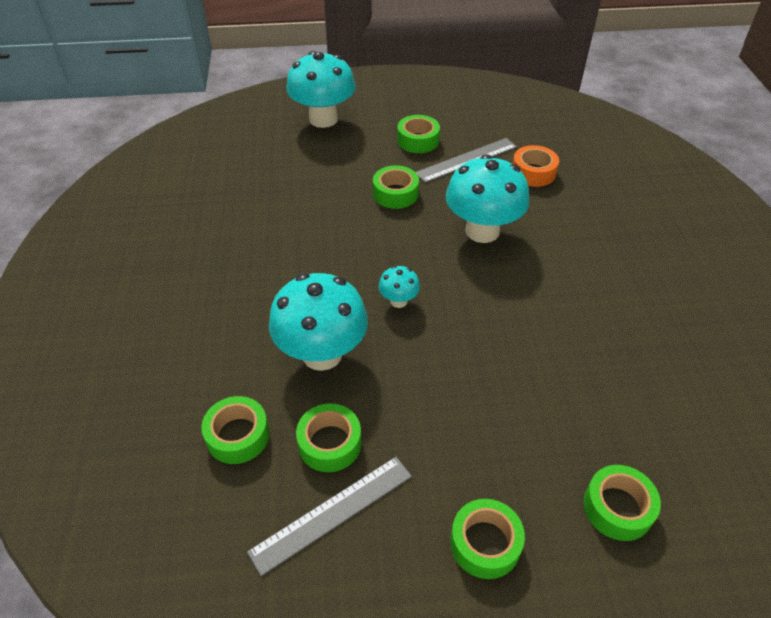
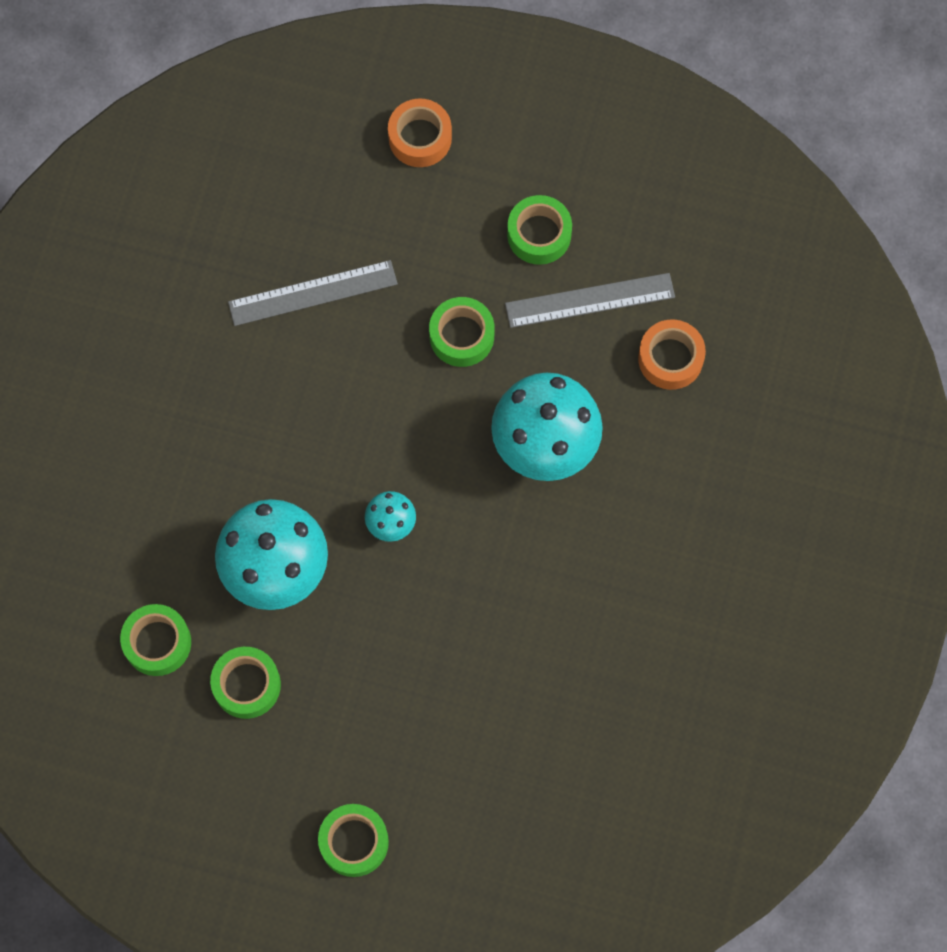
camera: 20 degrees right, 25 degrees up
(323, 119) = (420, 138): turquoise mushroom -> orange tape
(332, 513) = (224, 761): grey ruler -> grey ruler (313, 293)
(617, 508) = (497, 855): green tape -> none

